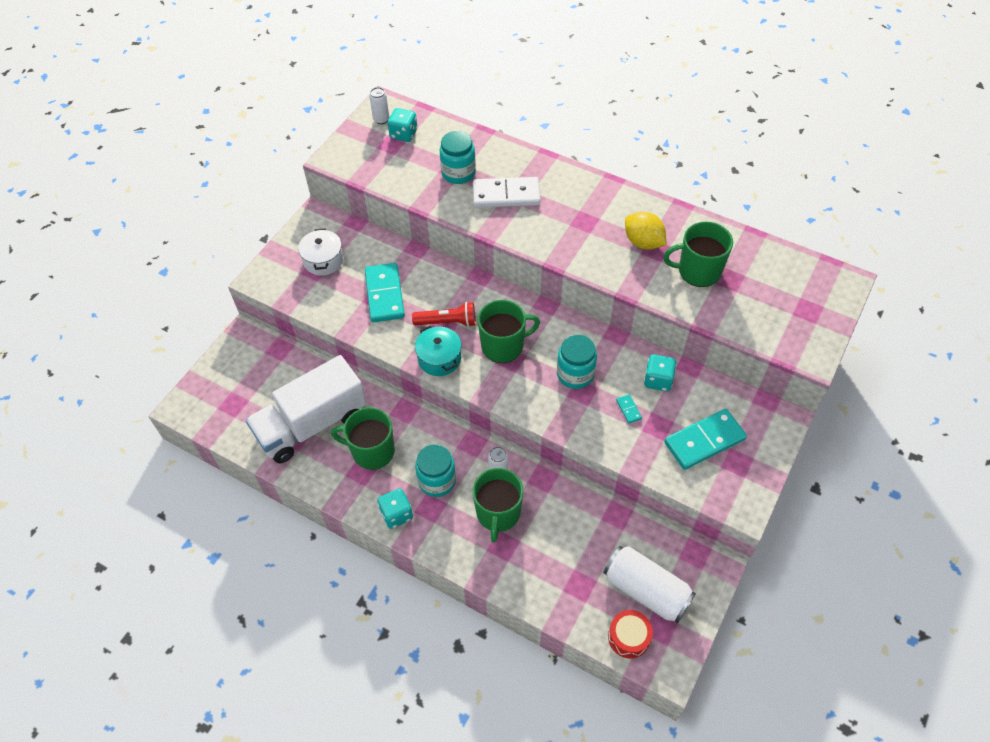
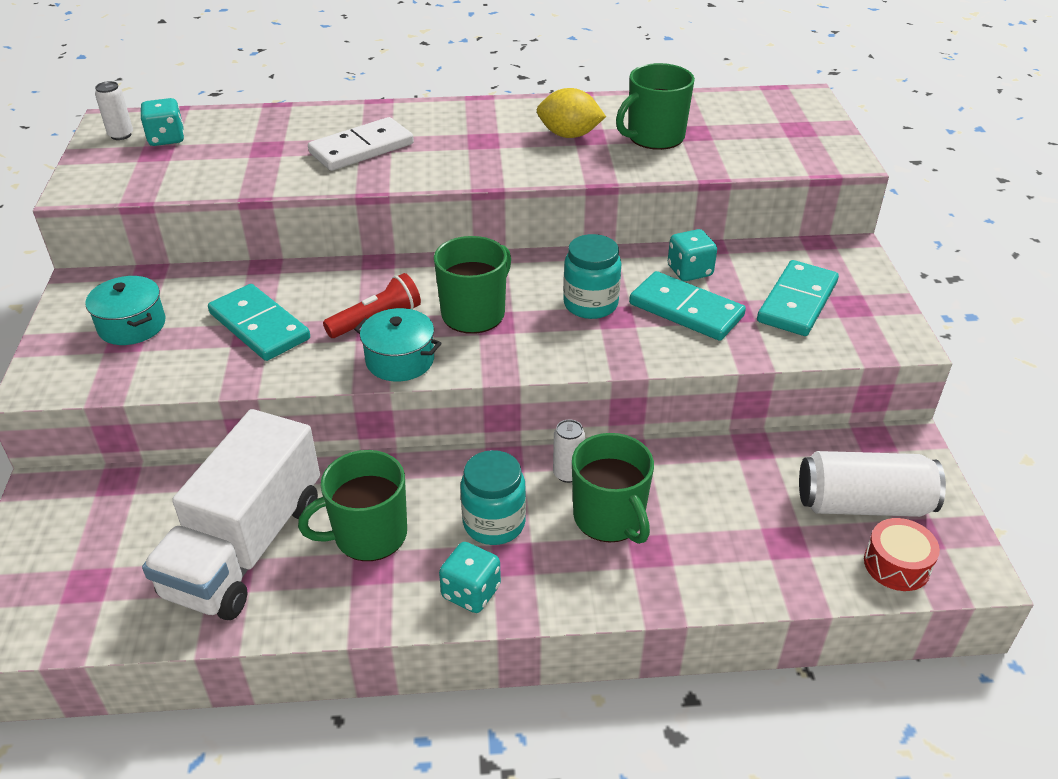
camera: 35 degrees left, 15 degrees down
(323, 260) = (132, 325): white pot -> turquoise pot
(458, 173) = (278, 149): turquoise jar -> none
(628, 409) = (686, 310): turquoise domino -> turquoise domino, size x2.44

